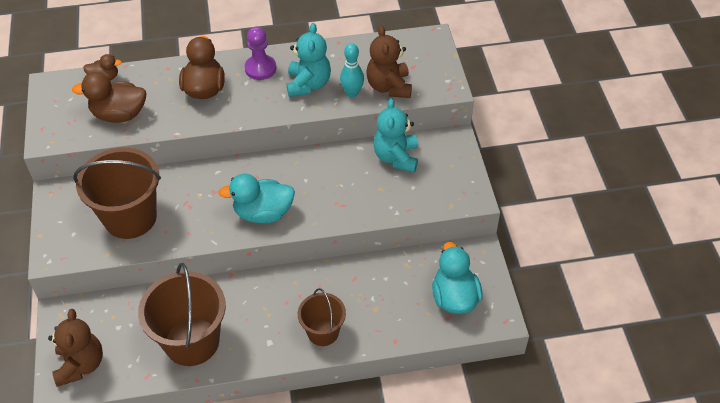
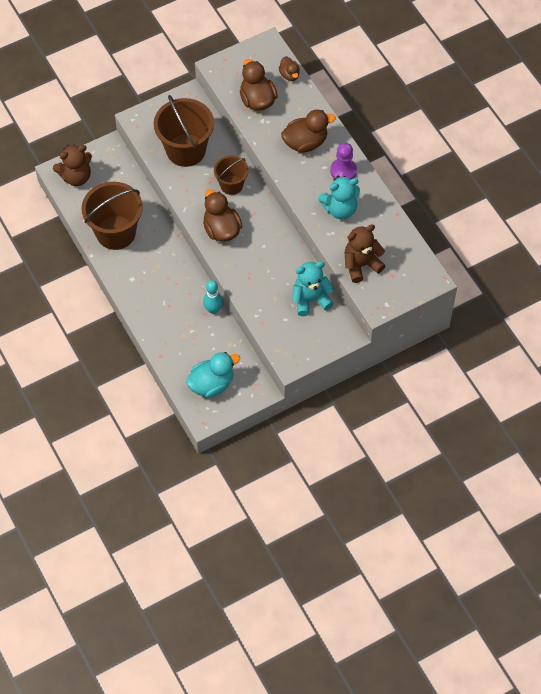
camera: 70 degrees right, 10 degrees up
(263, 213) = (221, 229): turquoise duck -> brown duck
(323, 332) = (151, 308): brown bucket -> brown bucket (231, 185)
(352, 93) = (343, 241): turquoise bowling pin -> turquoise bowling pin (213, 309)

